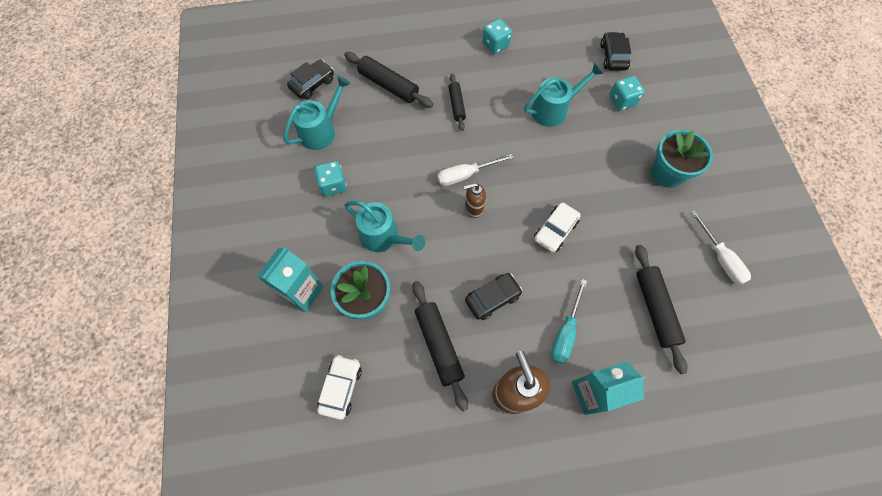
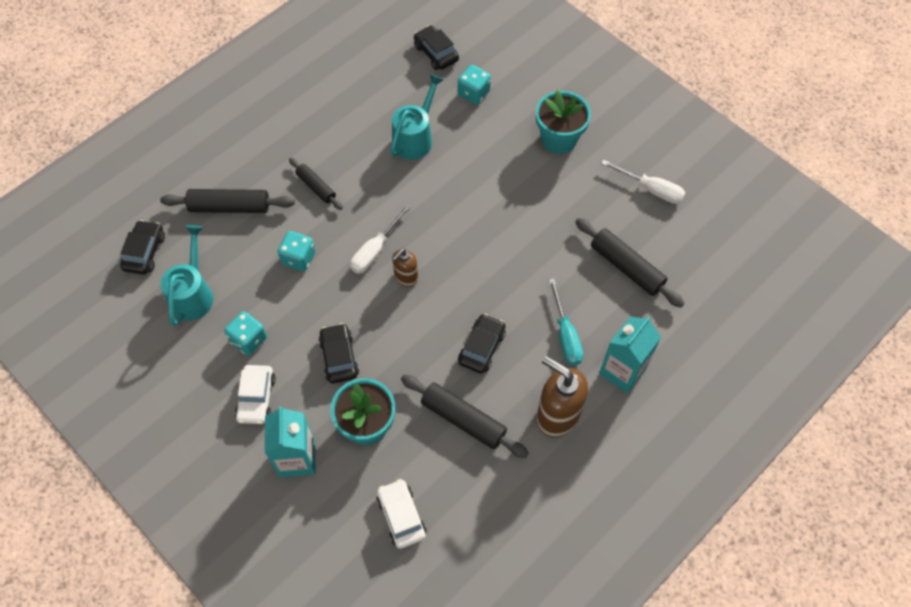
camera: 35 degrees left, 5 degrees down
(384, 237) = (339, 357): turquoise watering can -> black car
(495, 45) = (311, 104): turquoise dice -> turquoise dice (299, 258)
(555, 231) = (495, 252): white car -> white car (256, 398)

